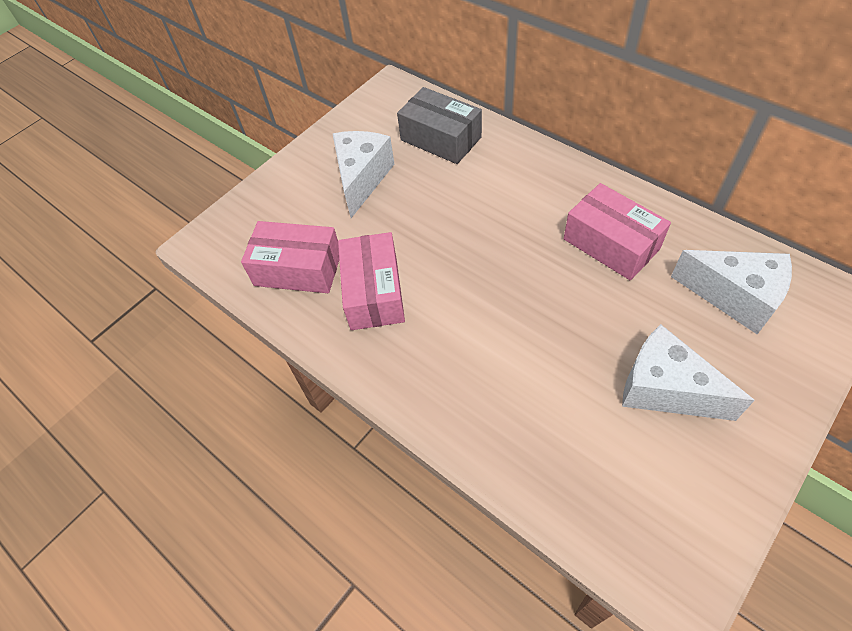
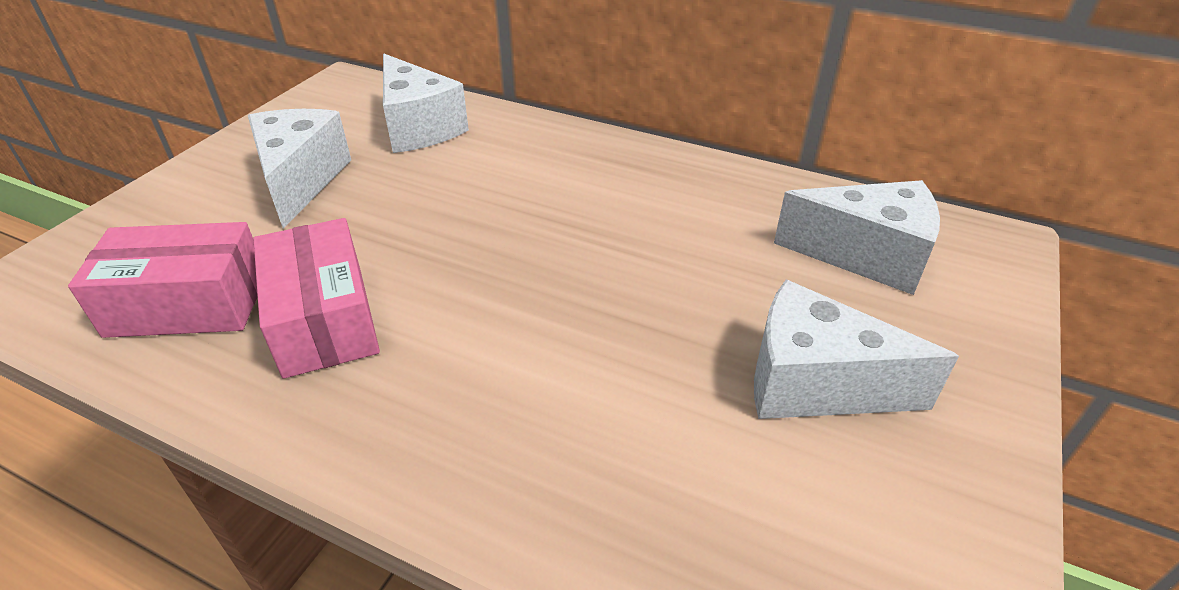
camera: 20 degrees left, 15 degrees down
(440, 139) = (418, 127): grey box -> white cheese
(611, 244) = (681, 216): pink box -> none

